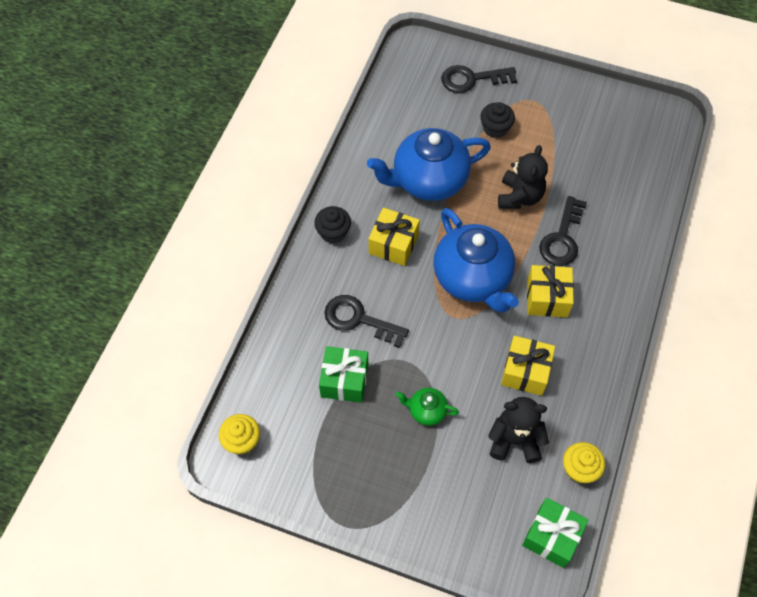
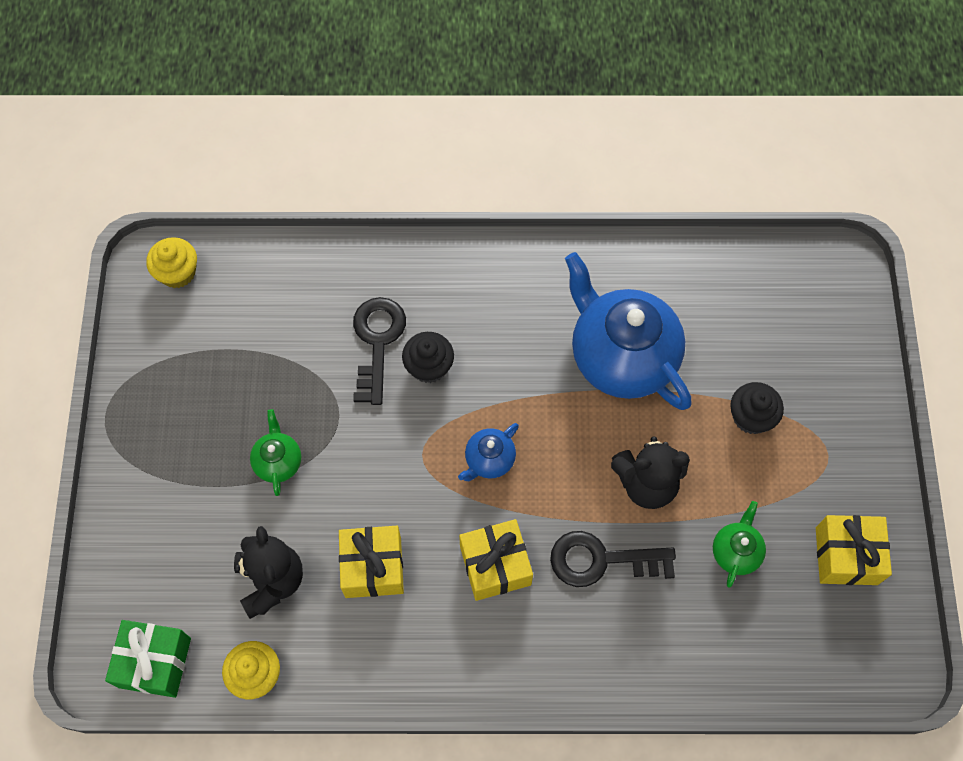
camera: 70 degrees right, 5 degrees up
(333, 232) = (492, 270): black cupcake -> black cupcake (429, 366)
(344, 380) = (288, 354): green gift -> none
(393, 244) = (503, 346): yellow gift -> yellow gift (846, 556)
(472, 79) = (824, 360): black key -> none
(473, 279) = (489, 460): blue teapot -> blue teapot, size x0.45
(579, 167) = (736, 551): none -> green teapot

